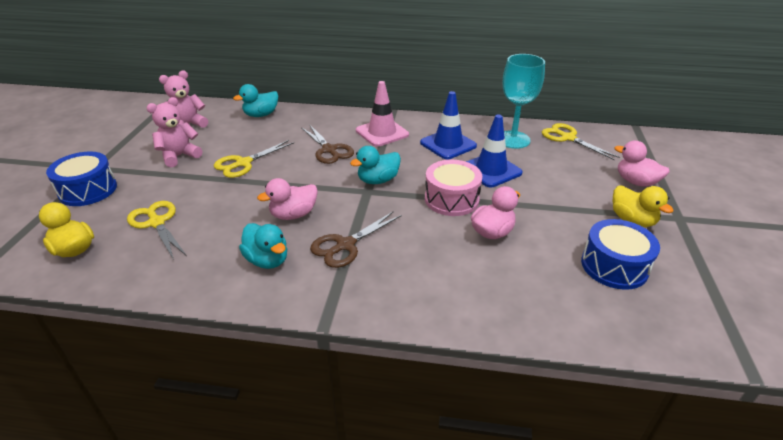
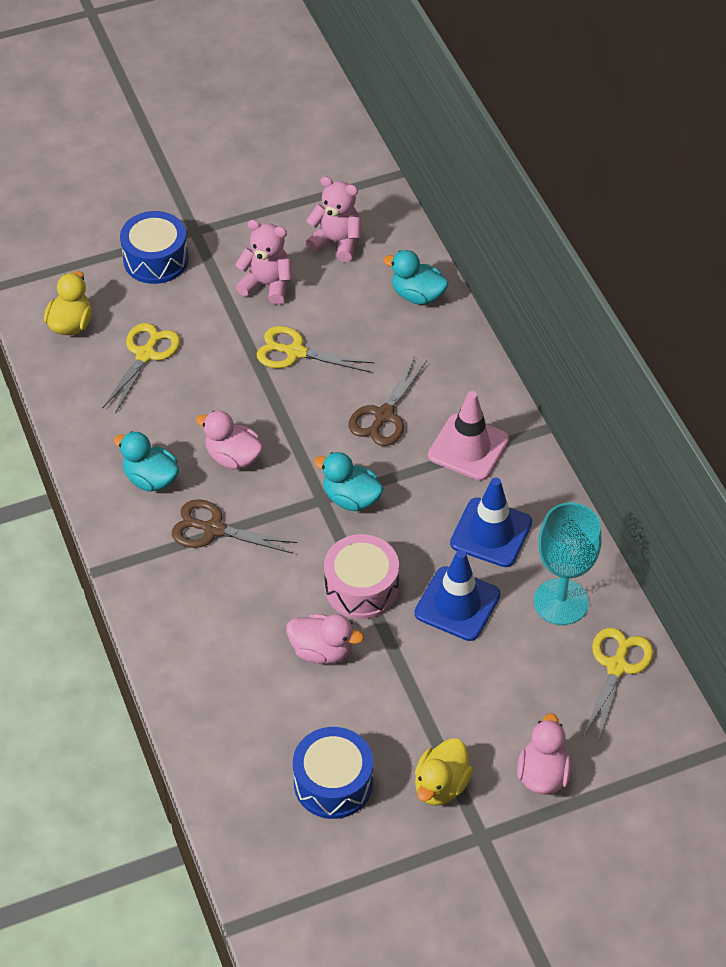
camera: 60 degrees right, 15 degrees up
(267, 260) = (151, 479): turquoise duck -> turquoise duck turned 105 degrees clockwise

